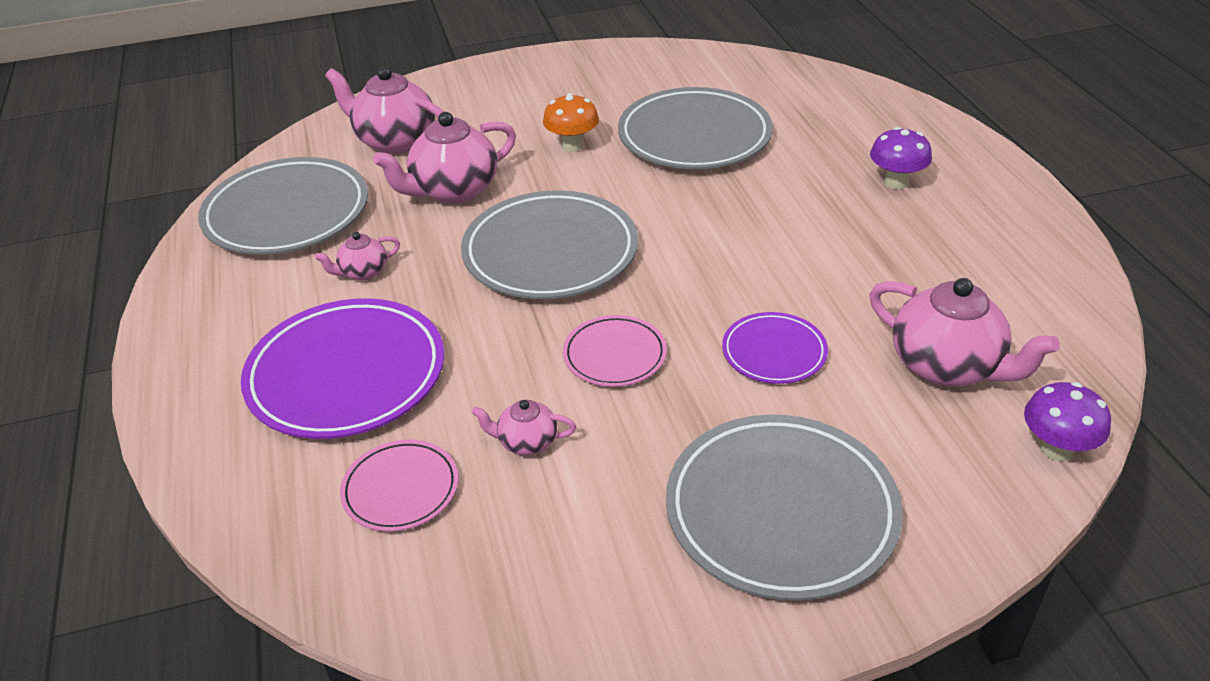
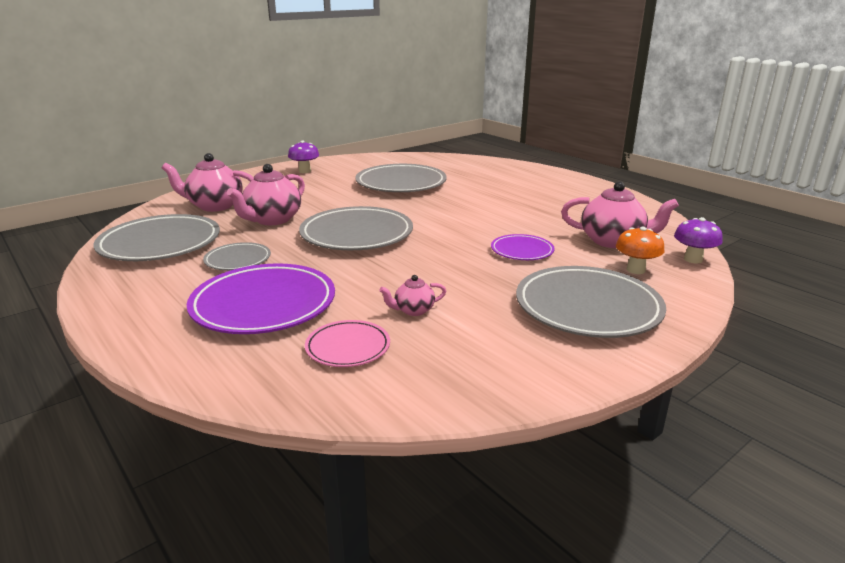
camera: 25 degrees left, 15 degrees down
(363, 272) = (238, 260): pink teapot -> grey plate
(572, 146) = (332, 195): orange mushroom -> orange mushroom (635, 270)
(615, 355) = (434, 267): pink plate -> none
(896, 182) = (522, 186): purple mushroom -> purple mushroom (305, 171)

